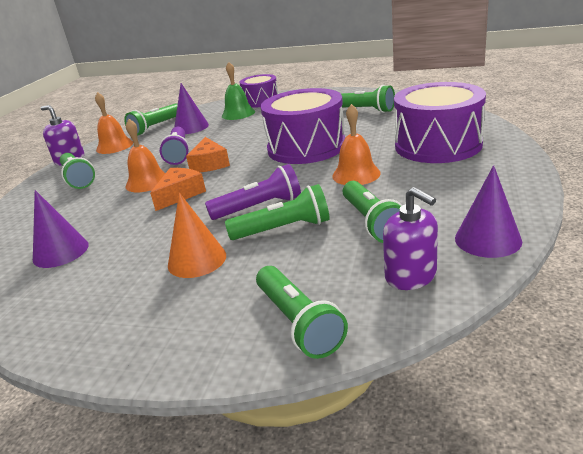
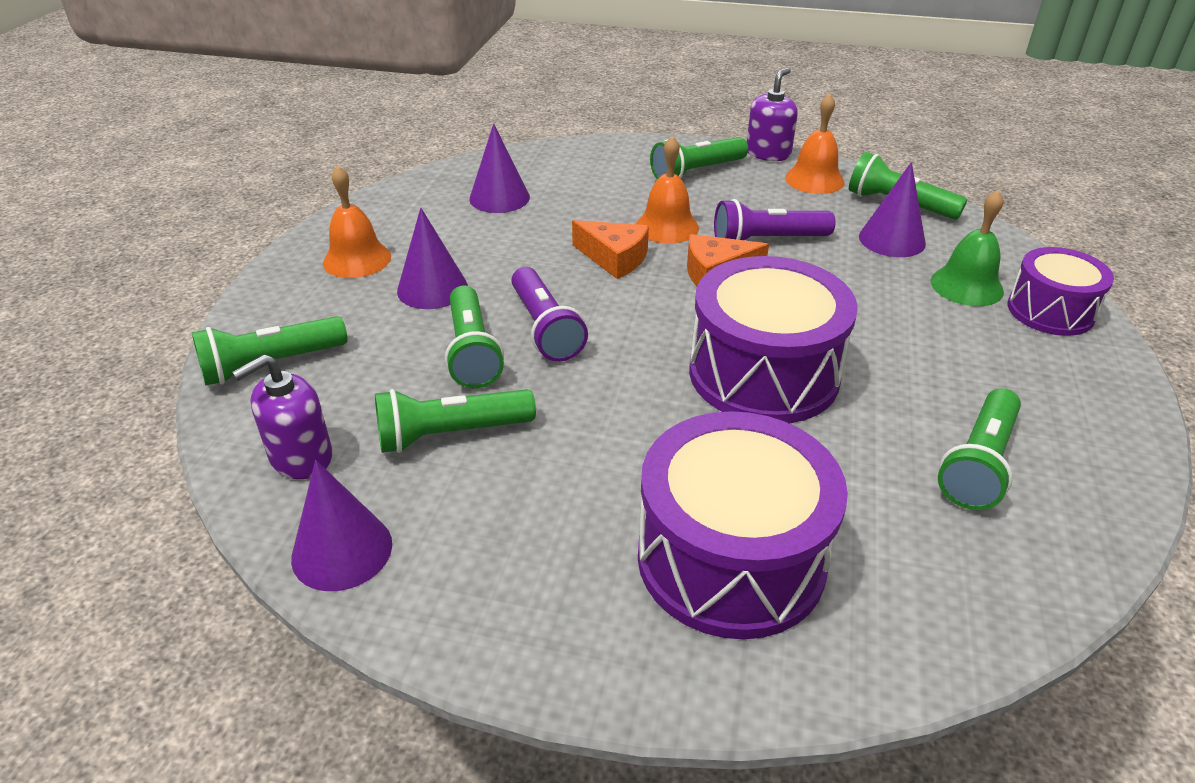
camera: 85 degrees right, 10 degrees up
(197, 260) = (432, 289): orange cone -> purple cone
(356, 174) = (623, 429): orange bell -> orange bell (357, 259)

